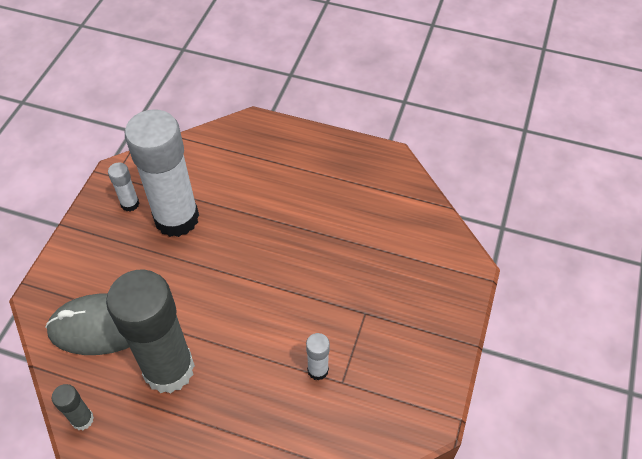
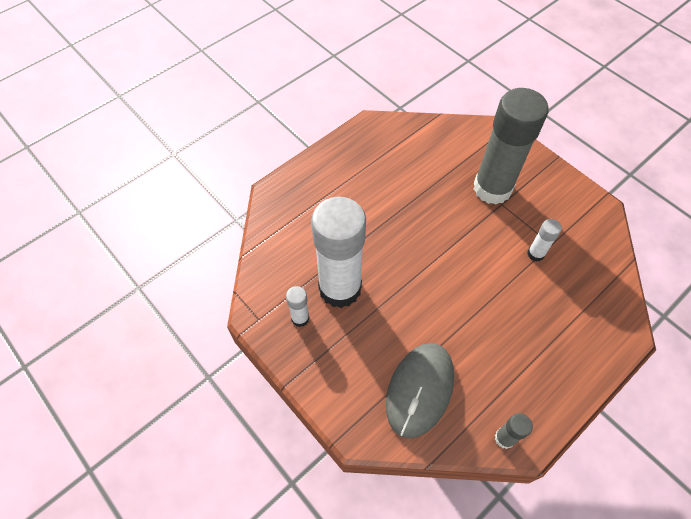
camera: 60 degrees left, 5 degrees up
(169, 369) = (487, 353): grey glue stick -> grey glue stick (492, 188)

